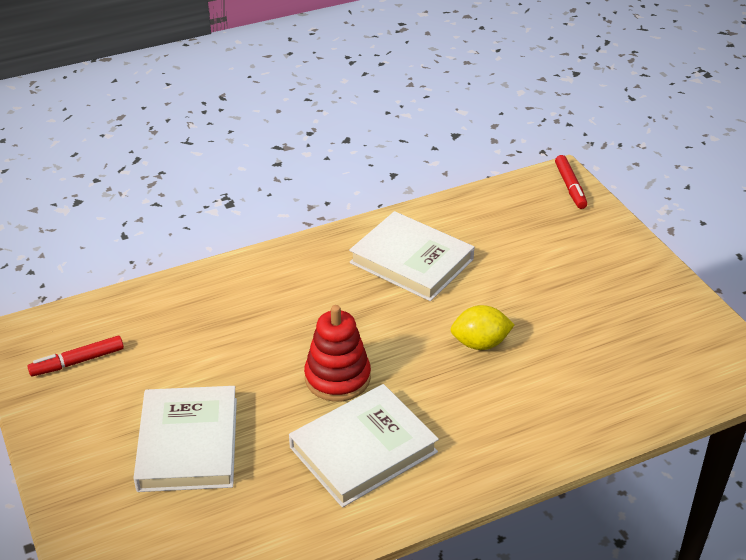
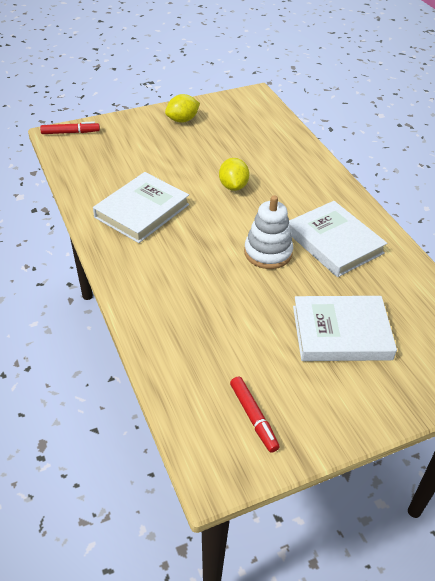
camera: 90 degrees left, 5 degrees up
(337, 378) = (268, 252): red stacking toy -> white stacking toy
(639, 286) = (182, 120): none -> yellow lemon

